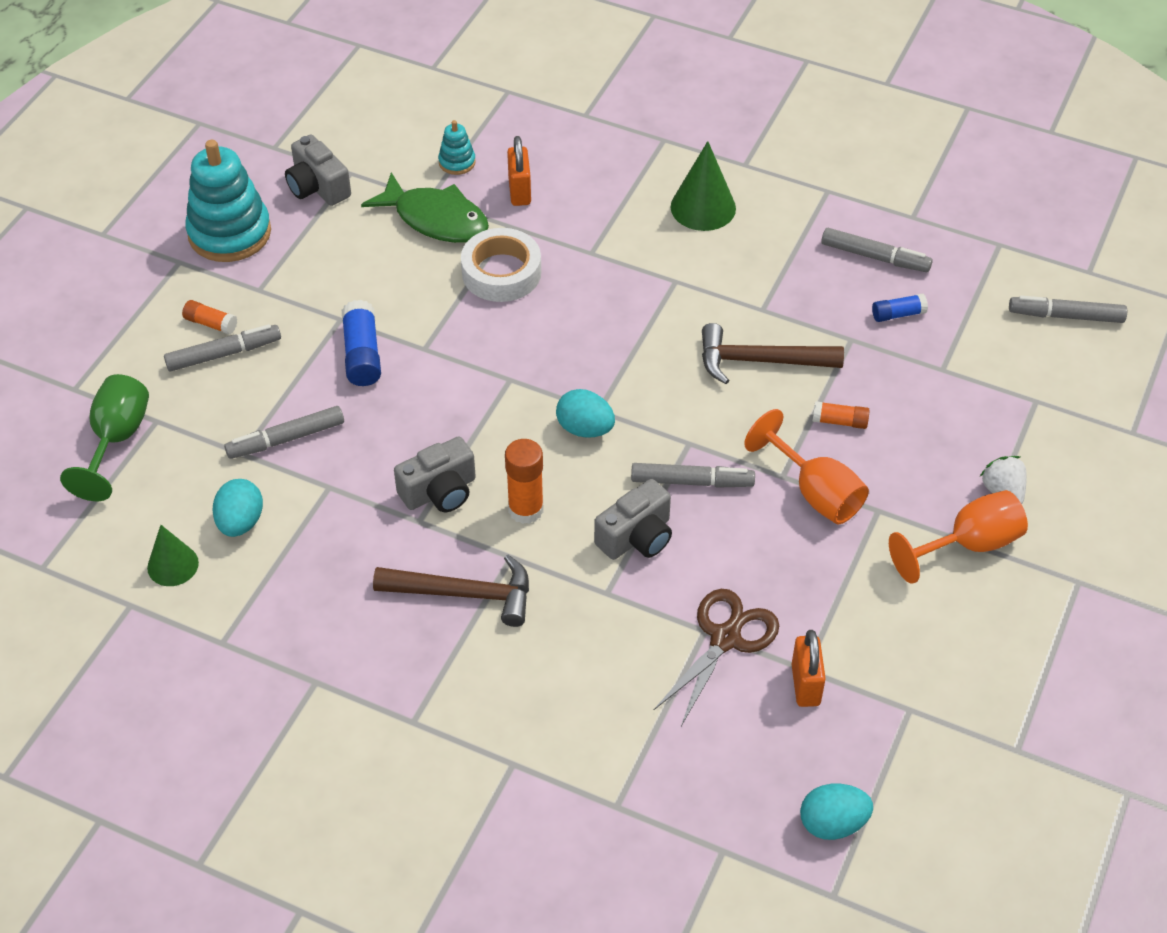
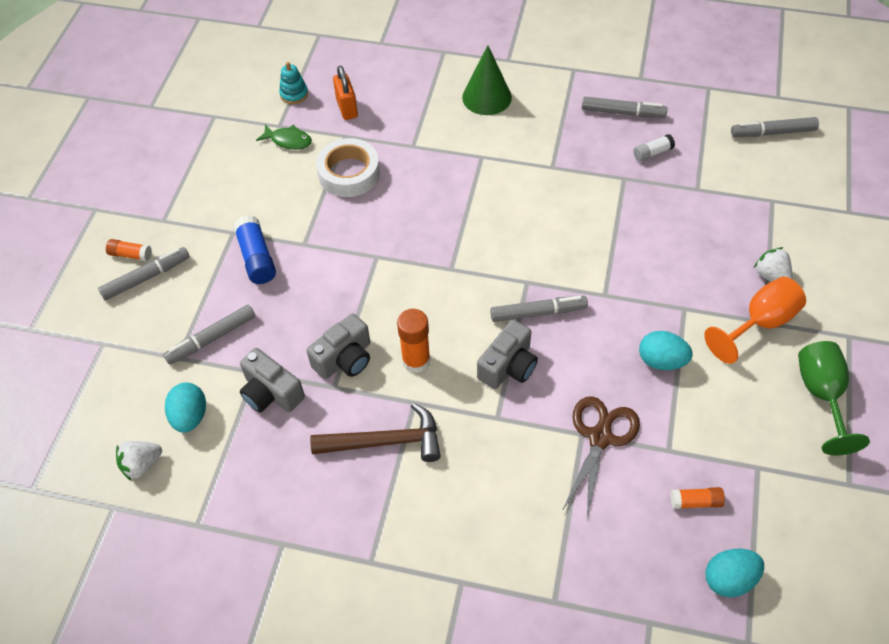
camera: 10 degrees left, 5 degrees up
(117, 440) = (73, 366): green goblet -> green goblet (821, 395)
(173, 565) = (142, 465): green cone -> white strawberry
(229, 233) = (130, 179): turquoise stacking toy -> none
(318, 187) = (191, 131): grey camera -> grey camera (271, 393)
(435, 219) = (288, 140): green fish -> green fish, size x0.55
(585, 429) = (445, 285): turquoise egg -> turquoise egg (661, 361)
(759, 361) = (562, 207): brown hammer -> none
(805, 685) = (673, 463): orange padlock -> none
(815, 492) = (633, 303): orange goblet -> none
(839, 421) = (635, 243): orange glue stick -> orange glue stick (695, 502)
(898, 314) = (652, 153): blue glue stick -> white glue stick

